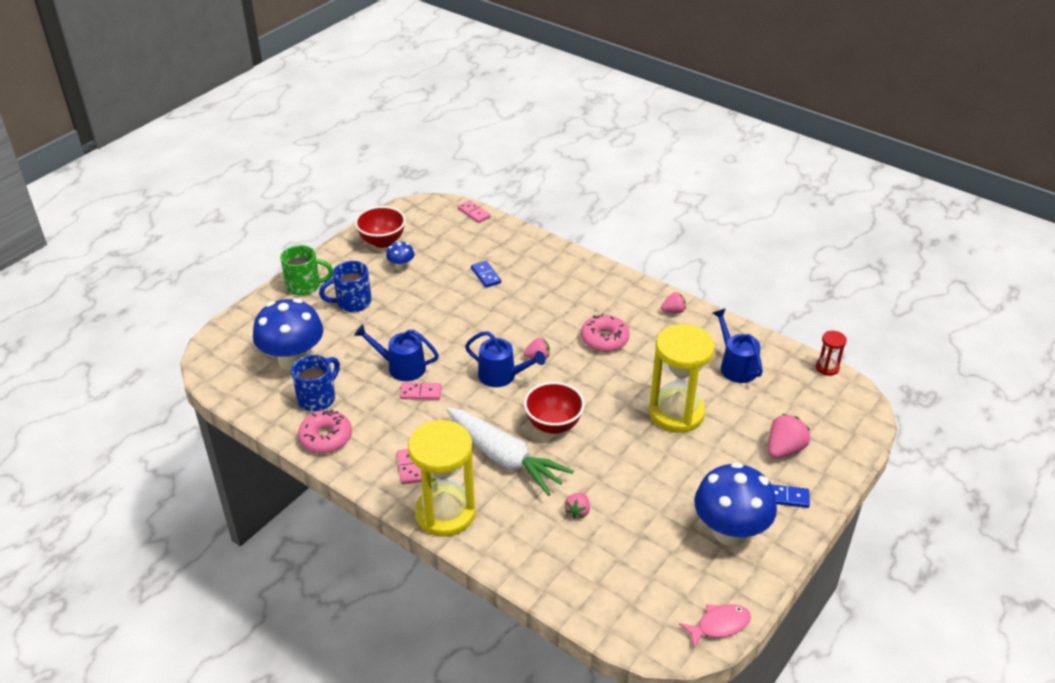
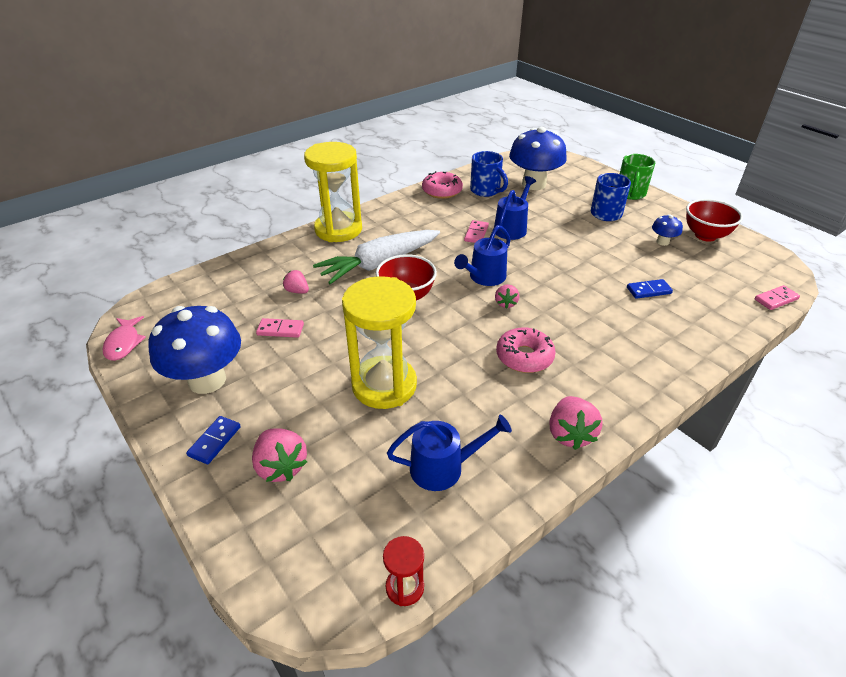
camera: 105 degrees right, 0 degrees up
(409, 467) = (393, 220): pink domino -> pink domino (280, 329)
(673, 311) = (570, 434): pink strawberry -> pink strawberry, size x1.66

